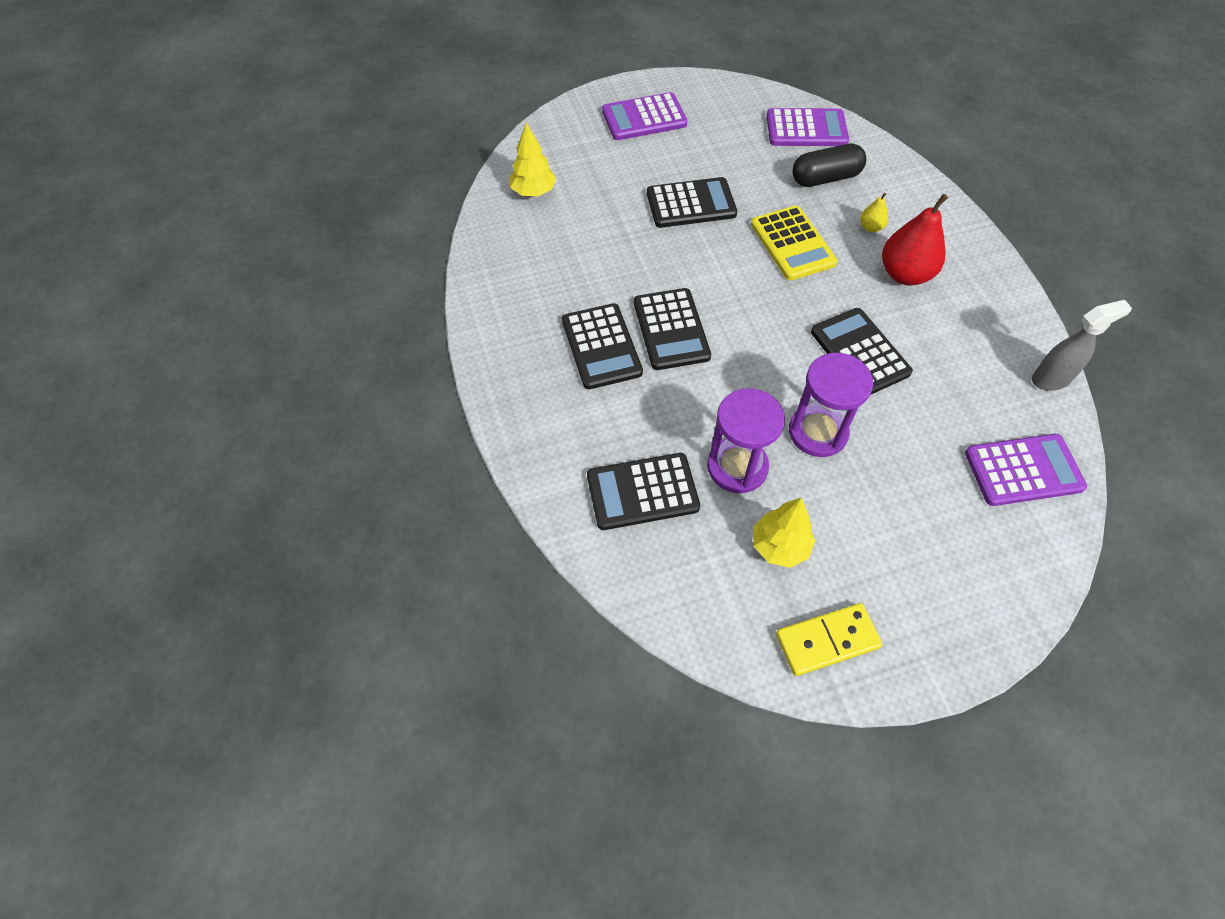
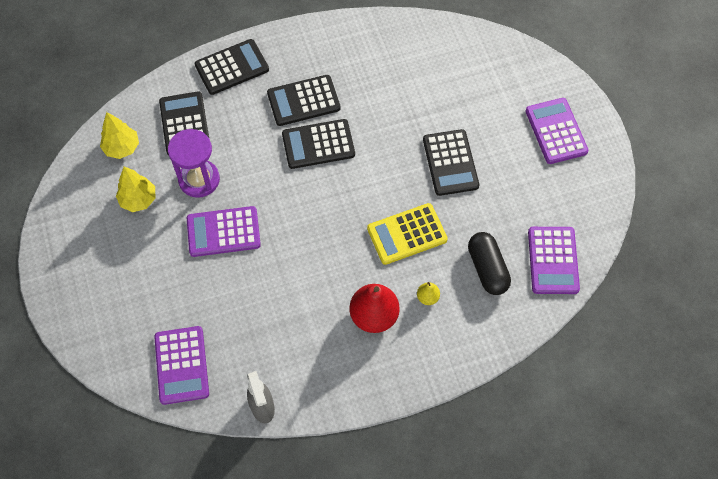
camera: 90 degrees right, 5 degrees up
(533, 192) = (459, 54): yellow tree -> yellow tree (122, 148)
(818, 432) = (223, 232): purple hourglass -> purple calculator
(827, 640) = (73, 220): yellow domino -> none
(859, 352) = (293, 269): black calculator -> black calculator (232, 67)

